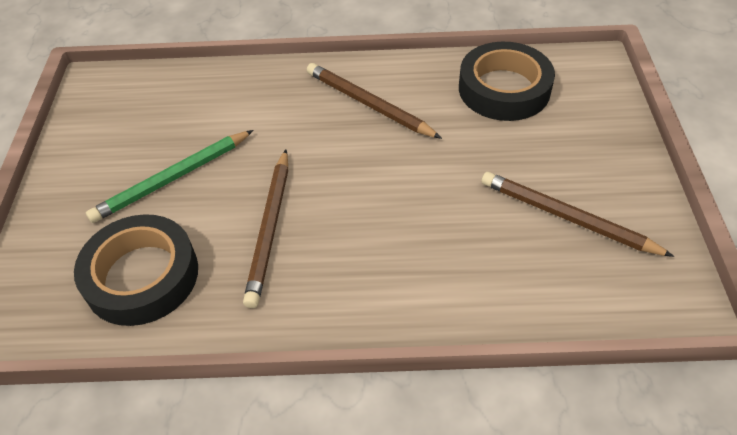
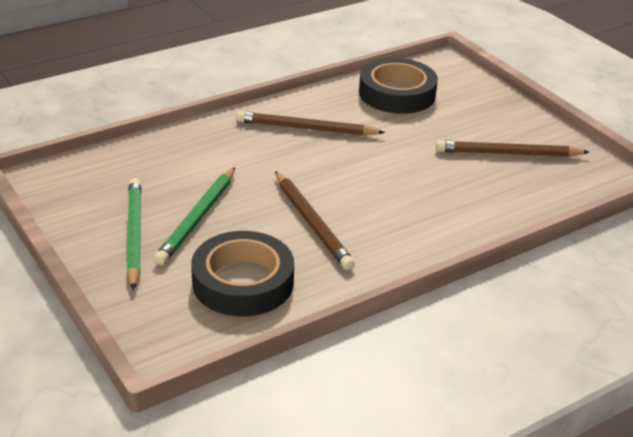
camera: 35 degrees left, 15 degrees down
(104, 176) = (134, 234): none -> green pencil

